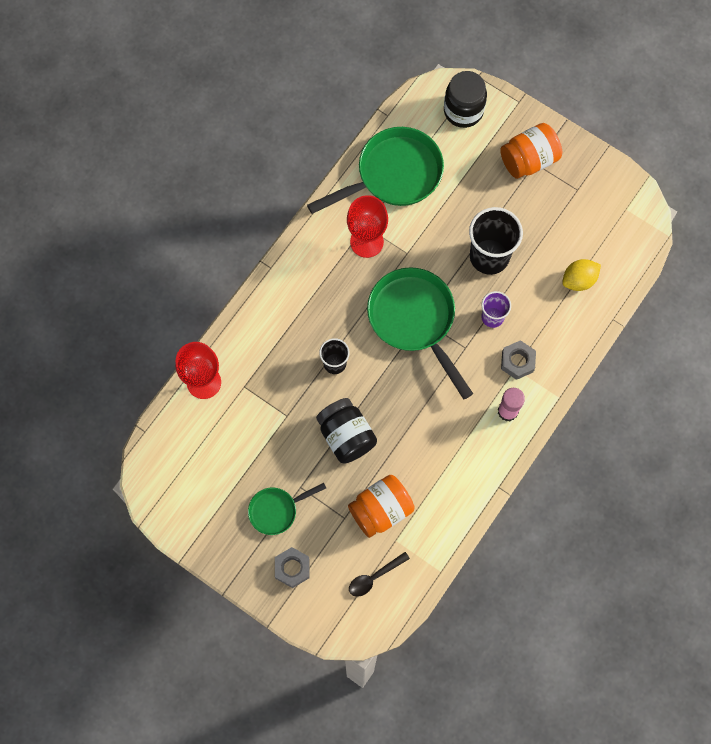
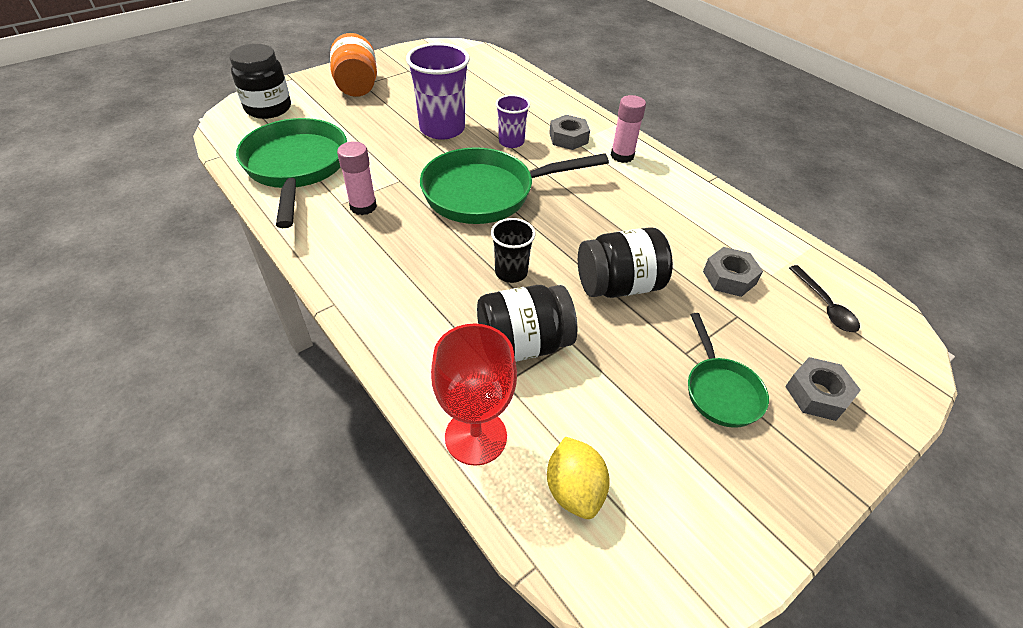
camera: 75 degrees left, 25 degrees down
(274, 389) = (523, 345): none -> black jar
(366, 242) = (363, 206): red goblet -> pink glue stick
(381, 510) = (729, 277): orange jar -> grey nut
(489, 256) = (442, 129): black cup -> purple cup
(579, 280) = (499, 88): yellow lemon -> yellow lemon (574, 490)

